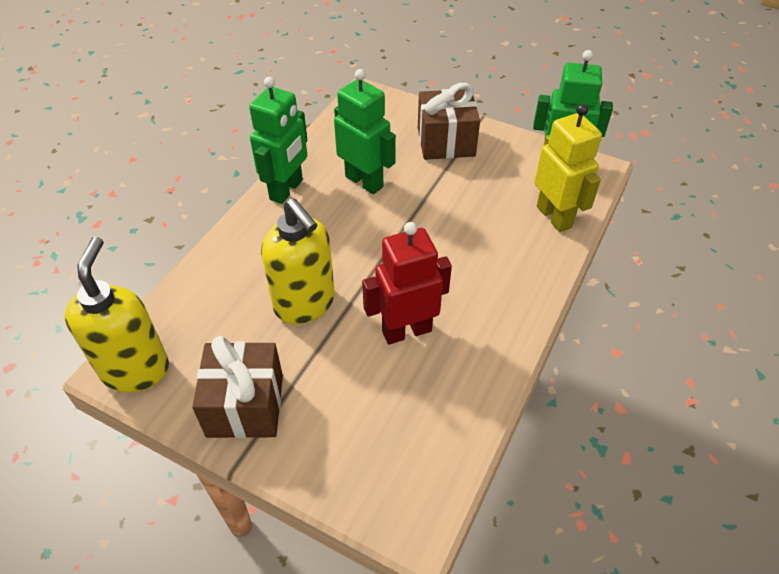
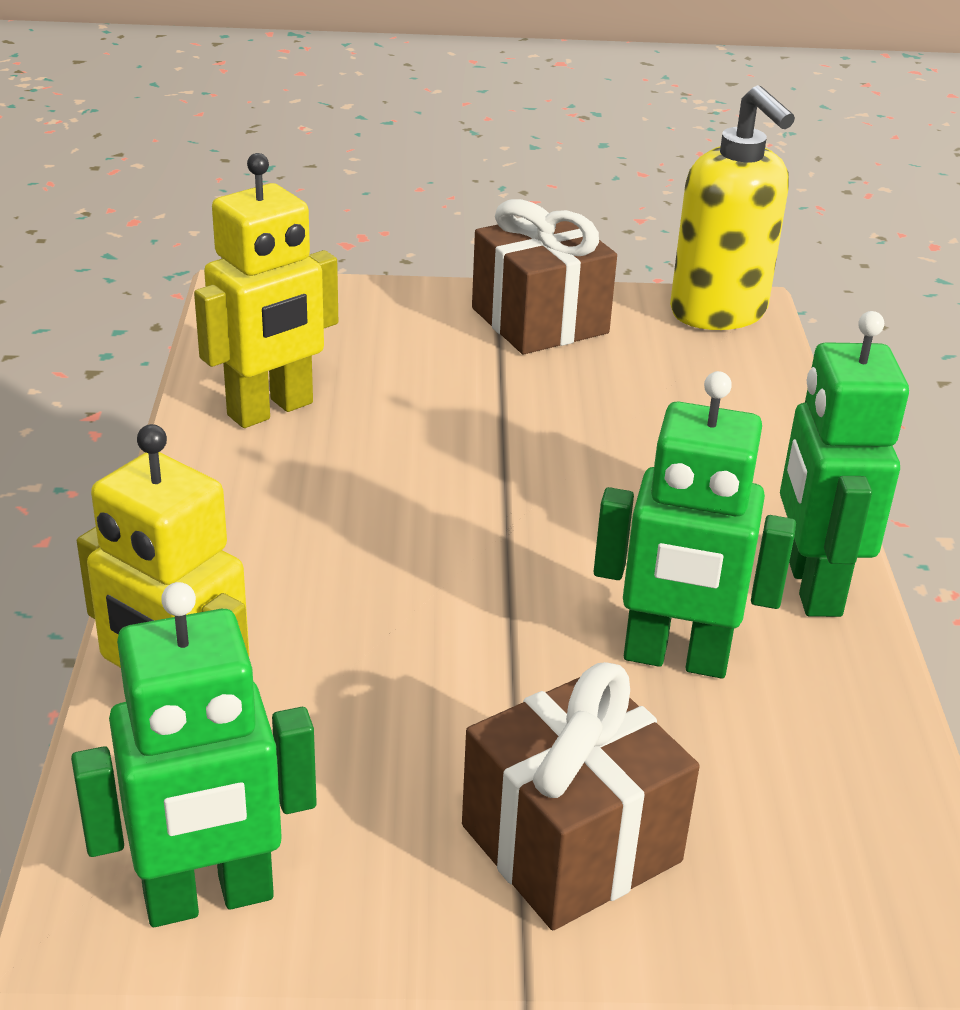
camera: 150 degrees right, 15 degrees down
(305, 304) = (574, 431): yellow soap dispenser -> none
(406, 331) = (382, 445): red robot -> none
(451, 381) = (271, 410): none -> yellow robot

